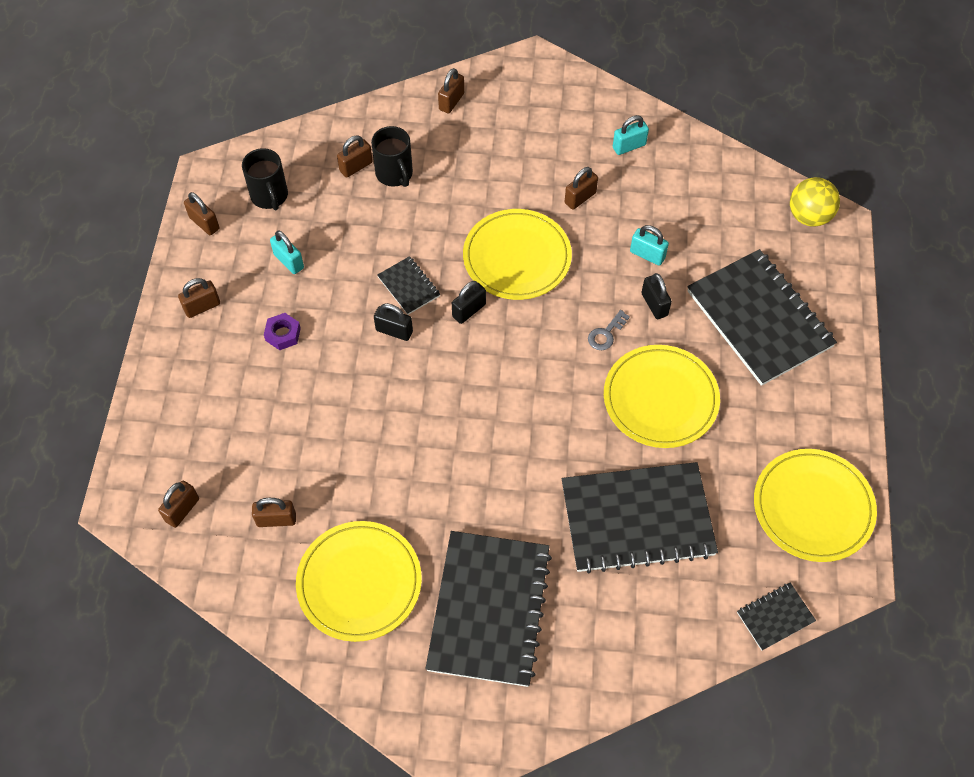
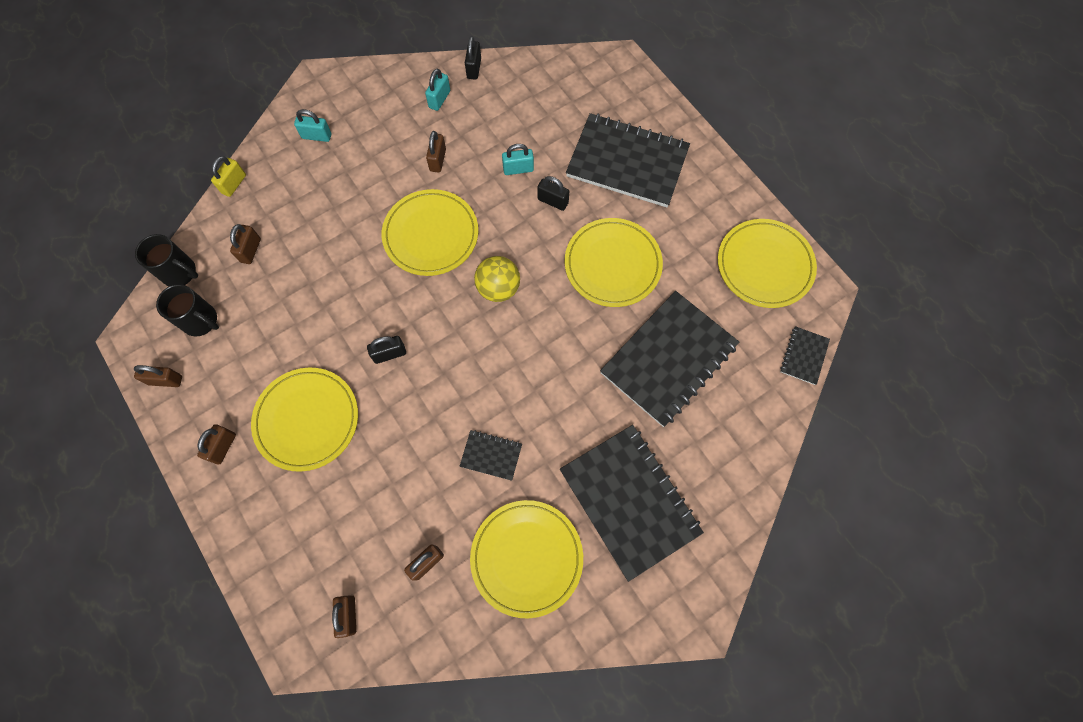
camera: 40 degrees left, 10 degrees up
(283, 334) = (307, 420): purple nut -> yellow plate
(289, 261) = (262, 360): turquoise padlock -> turquoise padlock (316, 136)
(389, 103) = (234, 184): none -> yellow padlock
(395, 174) = (286, 235): black mug -> black mug (180, 273)
(409, 286) = (371, 313): black notebook -> black notebook (491, 455)
(451, 101) = (281, 151): brown padlock -> none
(469, 310) = (430, 298): black padlock -> black padlock (474, 68)
(606, 334) = (538, 245): grey key -> none
(809, 216) = (598, 69): yellow ball -> yellow ball (498, 288)

